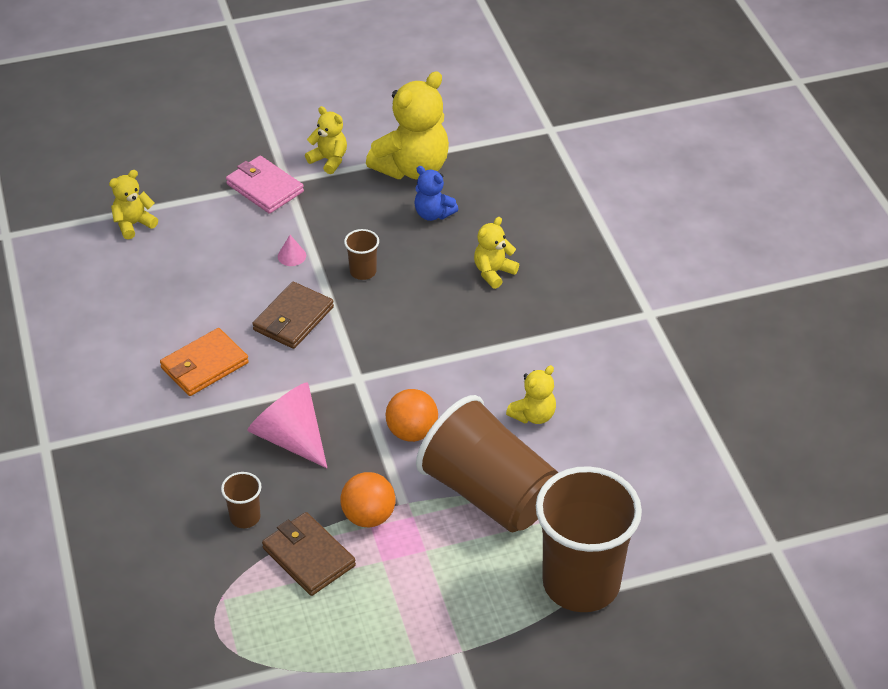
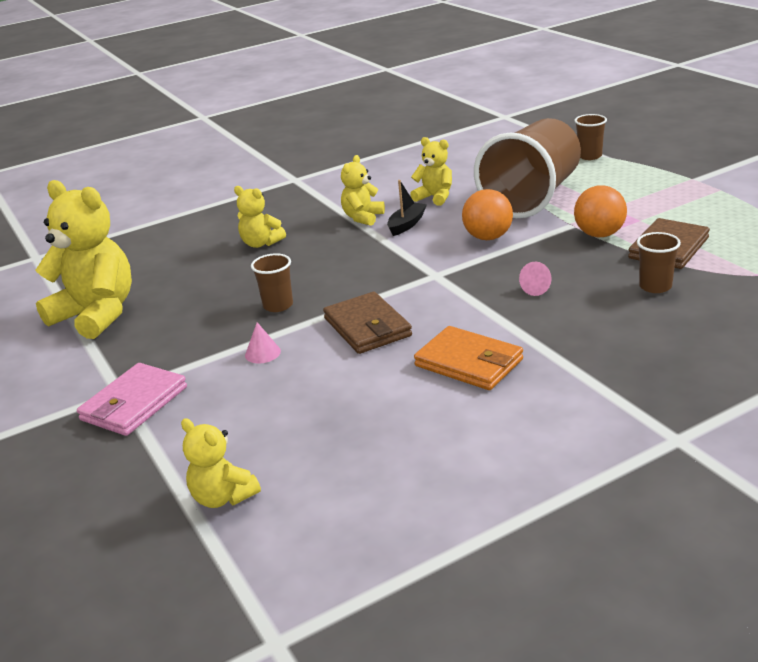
camera: 100 degrees left, 15 degrees down
(290, 438) = (538, 288): pink cone -> pink cone, size x0.42
(293, 319) = (367, 327): brown wallet -> brown wallet turned 45 degrees clockwise
(329, 160) = (78, 370): yellow teddy bear -> yellow teddy bear (363, 217)
(433, 214) = (176, 288): blue teddy bear -> none
(476, 380) = (406, 224): none -> black boat
(581, 583) = (589, 156): brown cup -> brown cup, size x0.41

